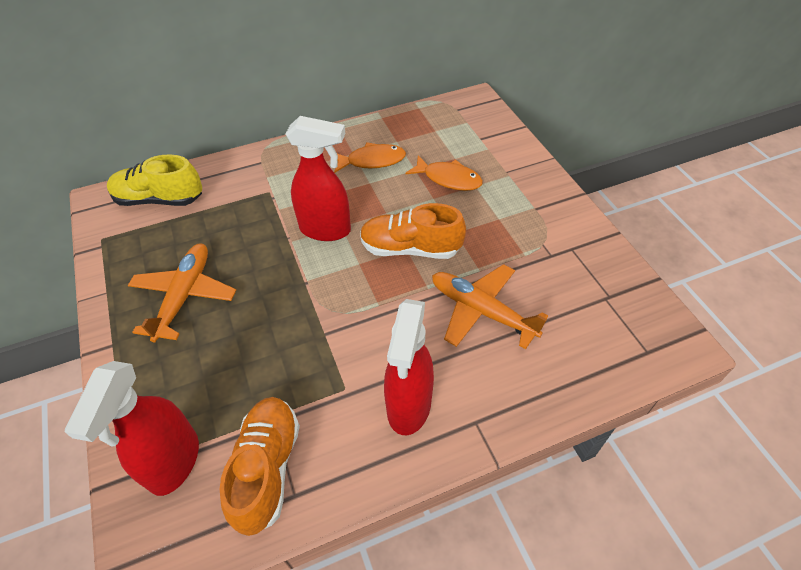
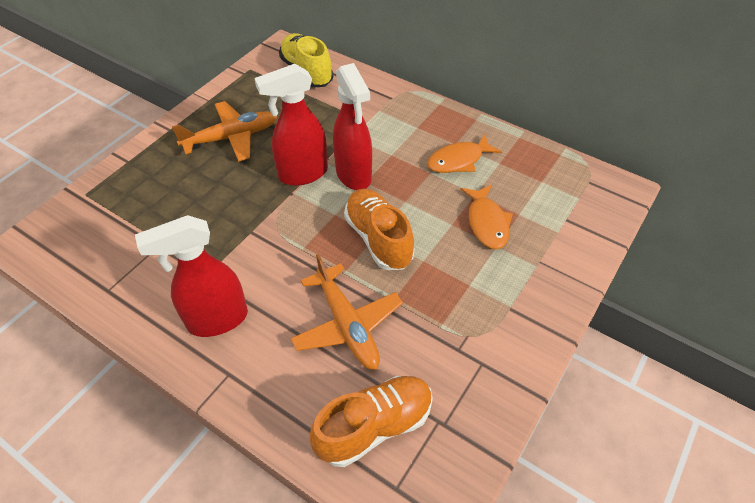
camera: 55 degrees right, 0 degrees up
(174, 462) = (100, 213): red spray bottle -> red spray bottle (302, 174)
(267, 468) = (120, 263): orange shoe -> orange shoe (374, 426)
(372, 161) = (458, 160): orange fish -> orange fish turned 105 degrees clockwise
(482, 311) = (347, 324): orange plane -> orange plane turned 150 degrees clockwise

